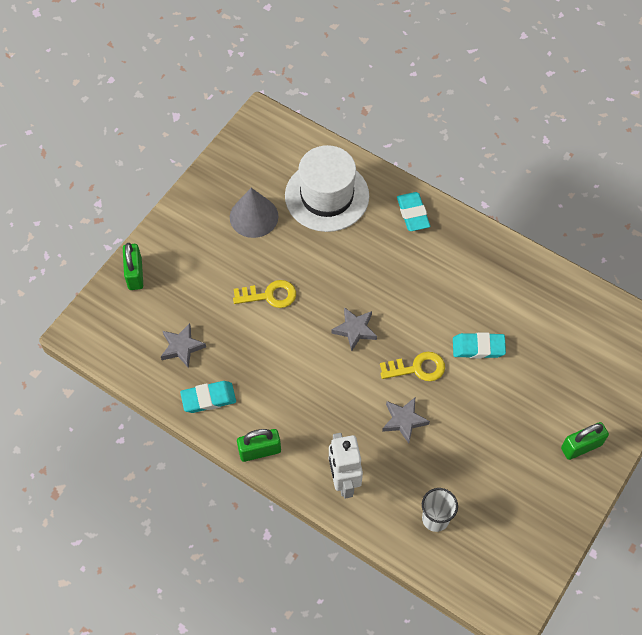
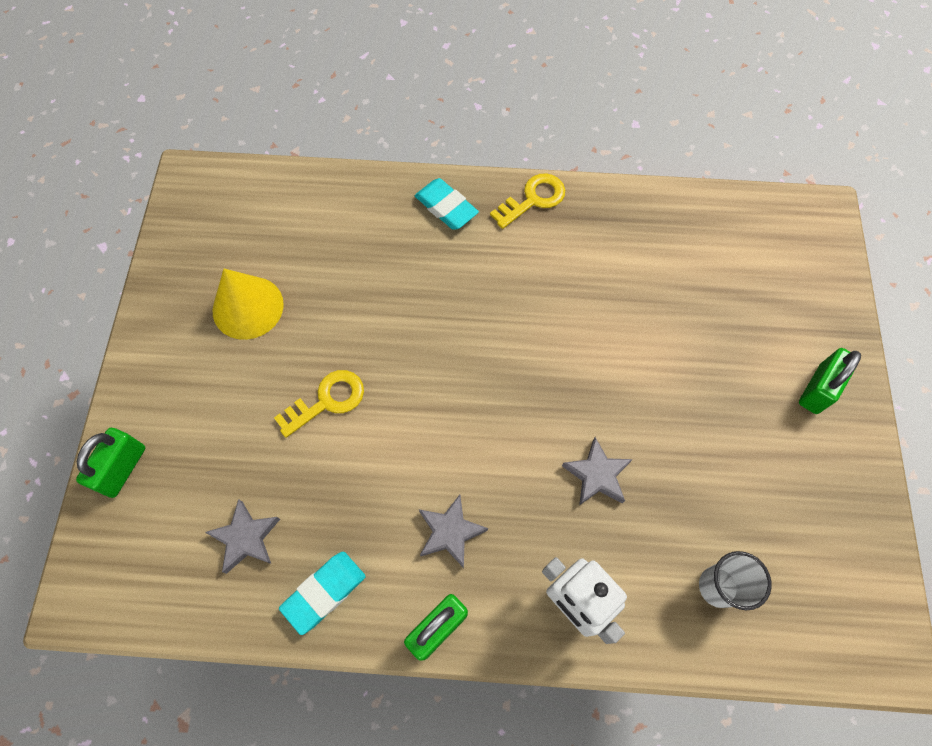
camera: 30 degrees left, 5 degrees up
(135, 274) = (122, 468): green padlock -> green padlock turned 60 degrees clockwise
(254, 216) = (248, 307): grey cone -> yellow cone
(327, 196) = (328, 236): white hat -> none
(355, 330) = (463, 388): grey star -> grey star (450, 532)
(417, 368) = (570, 396): yellow key -> yellow key (533, 199)
(478, 347) = (624, 331): turquoise eraser -> none

